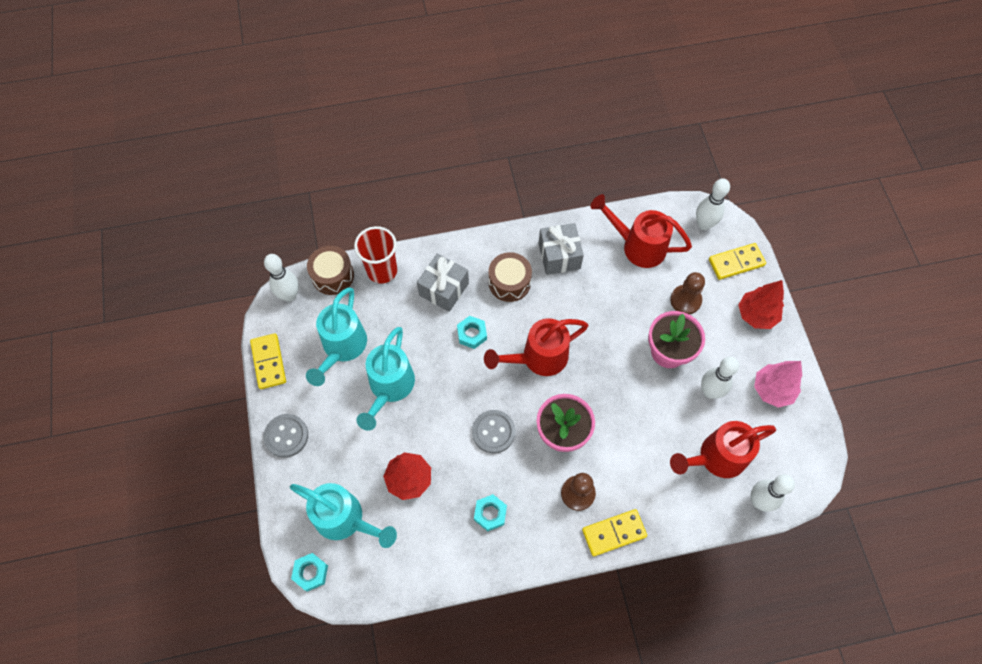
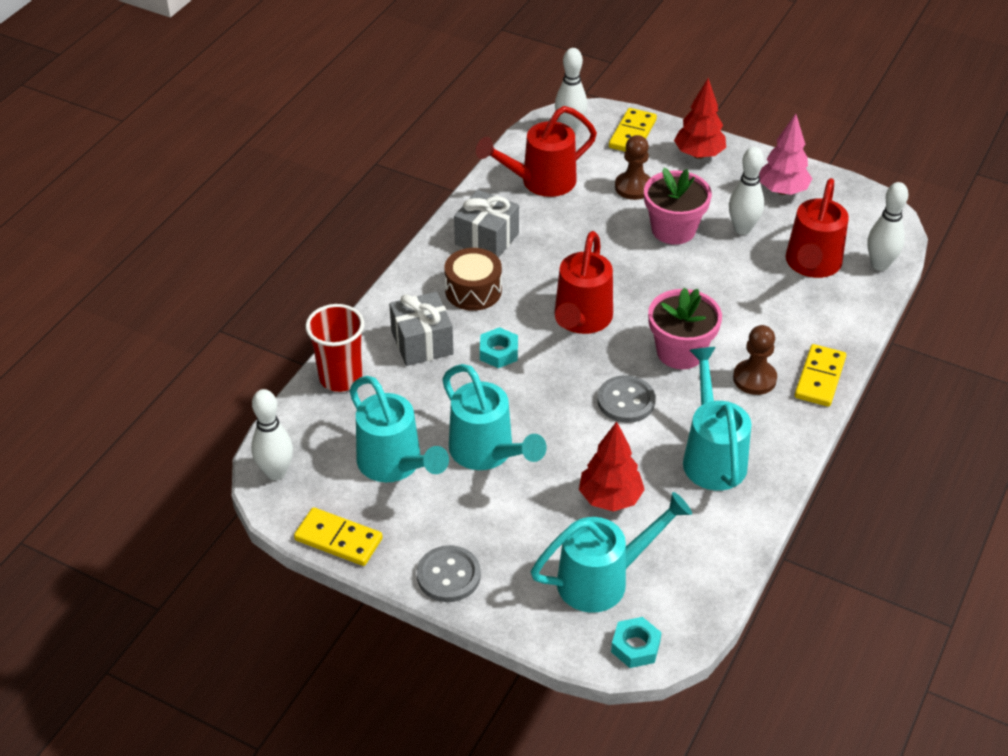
camera: 50 degrees left, 20 degrees down
(333, 276) = (297, 421): brown drum -> none
(490, 513) = (712, 456): turquoise nut -> turquoise watering can

